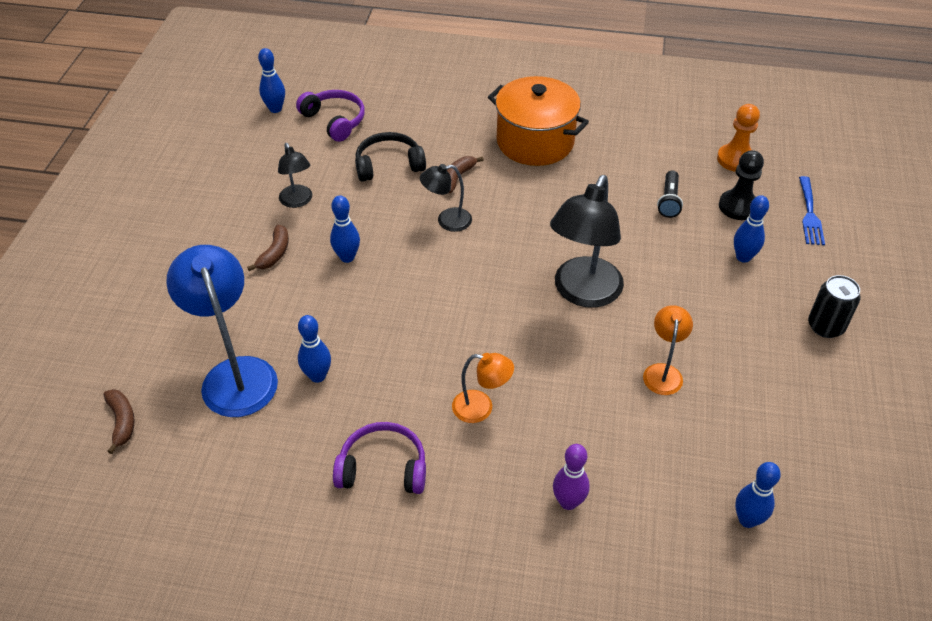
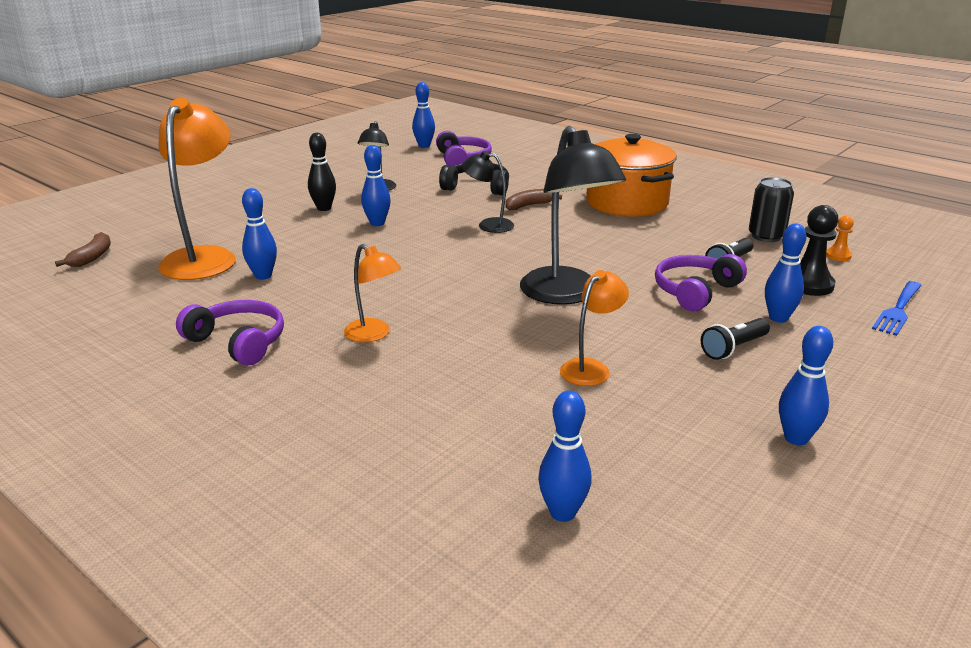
camera: 30 degrees right, 20 degrees down
(235, 374) = (204, 257): blue lamp -> orange lamp
(274, 253) = (324, 208): brown banana -> black bowling pin
(568, 502) = (375, 423): purple bowling pin -> none
(583, 293) = (566, 295): black lamp -> black lamp turned 75 degrees counterclockwise
(669, 248) = (695, 291): none -> purple headphones
(735, 159) = (838, 256): orange pawn -> orange pawn, size x0.55
(737, 306) = (733, 348): none -> black flashlight
(825, 326) = (837, 394): black can -> black can (766, 236)
(828, 383) = (796, 438): none -> blue bowling pin

